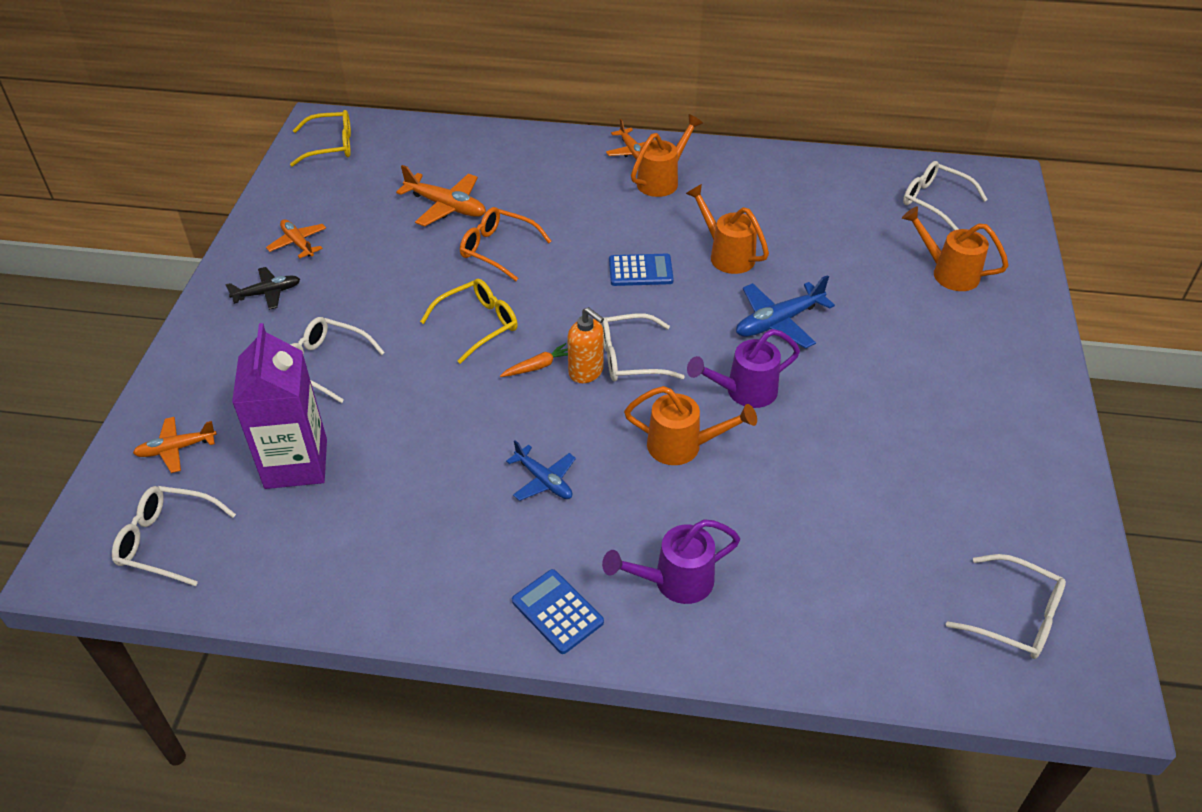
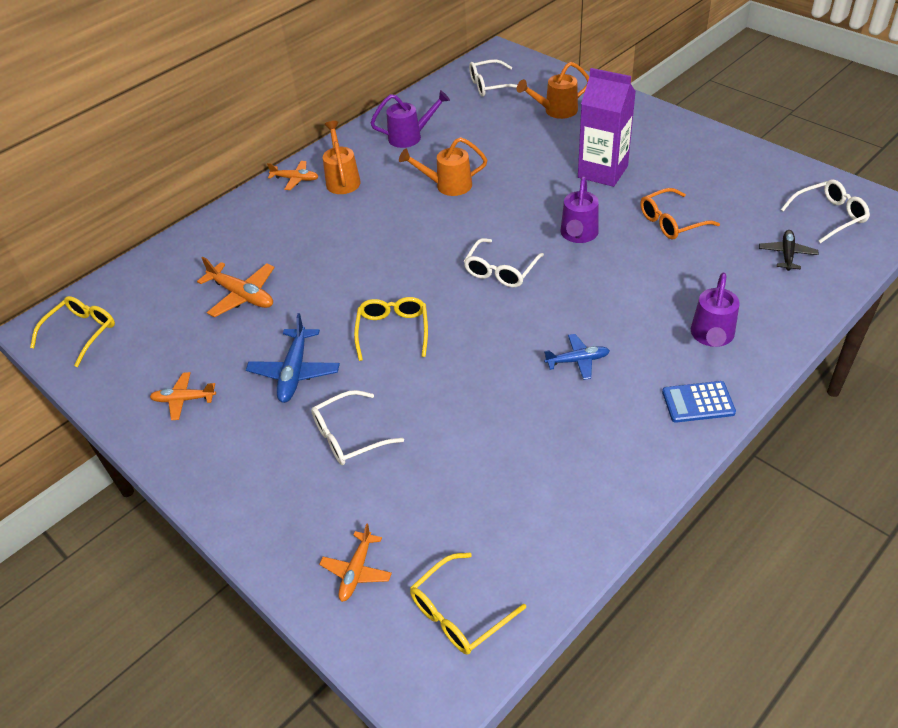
camera: 50 degrees left, 0 degrees up
(167, 541) = (459, 613): white glasses -> yellow glasses
(267, 293) = (225, 442): black plane -> black plane (787, 254)
(296, 463) = (444, 494): purple carton -> purple carton (602, 172)
(446, 206) = (242, 295): orange plane -> orange plane turned 60 degrees clockwise
(498, 249) = (323, 288): orange glasses -> orange glasses (671, 222)
(538, 366) = (466, 318): orange carrot -> none
(586, 372) = (494, 297): orange soap dispenser -> none
(640, 271) = (422, 229): blue calculator -> none
(682, 446) = (602, 282): orange watering can -> none
(777, 189) = (410, 137): none -> purple watering can
(778, 322) = (531, 193): blue plane -> blue plane (294, 372)

